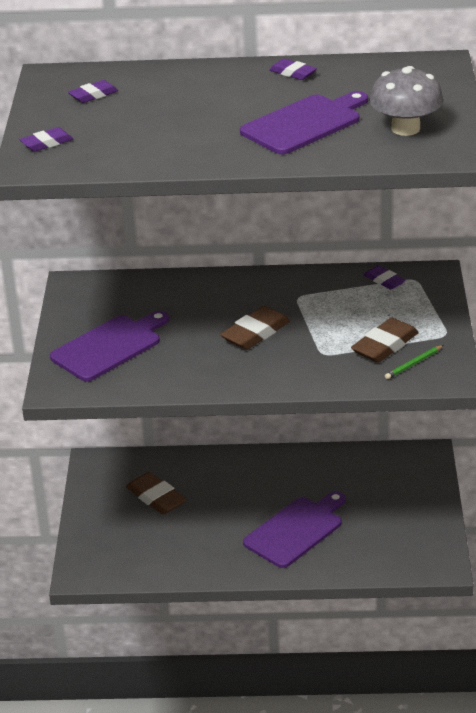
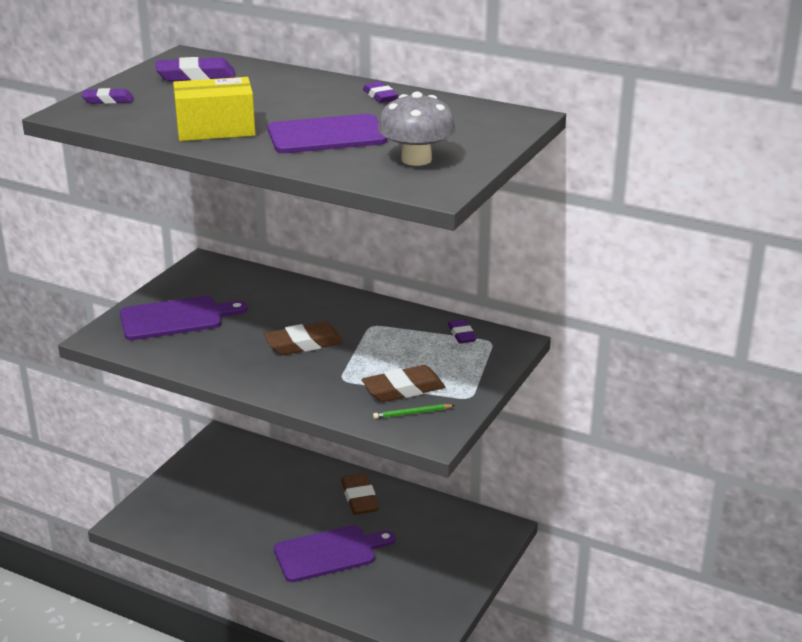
camera: 25 degrees right, 5 degrees down
(93, 95) = (195, 76): purple eraser -> purple eraser, size x1.66
(156, 498) = (240, 483): brown eraser -> brown eraser (359, 498)
(193, 146) = (215, 129): none -> yellow box

